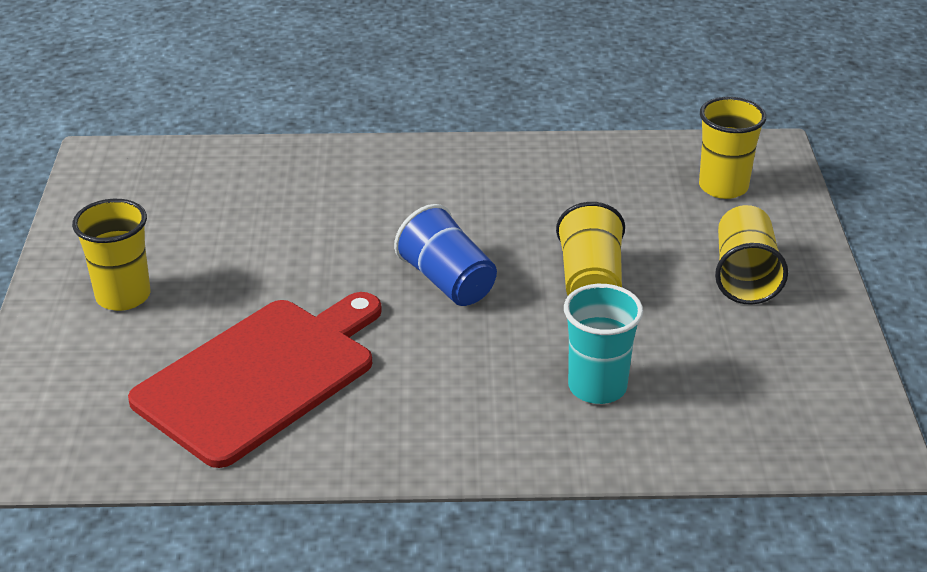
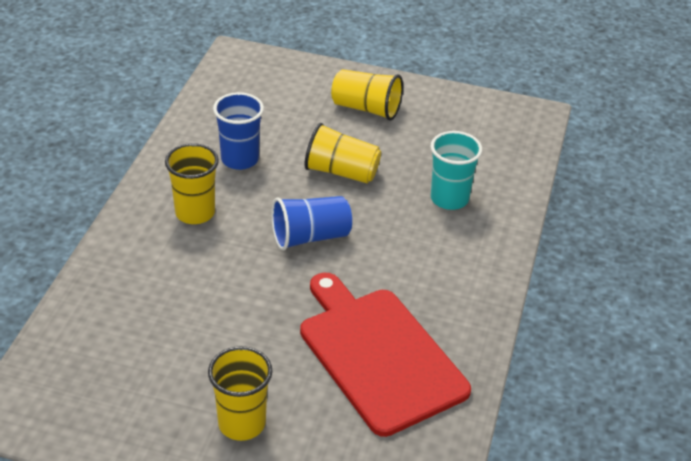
camera: 75 degrees left, 5 degrees up
(560, 198) = (240, 159): none -> blue cup
(723, 187) = (267, 87): yellow cup -> yellow cup (195, 213)

